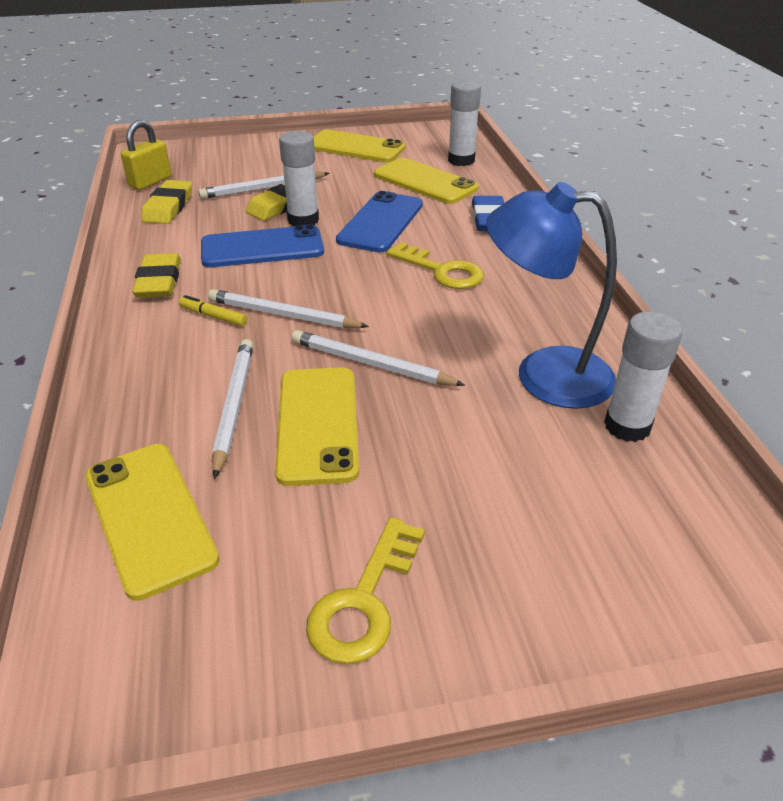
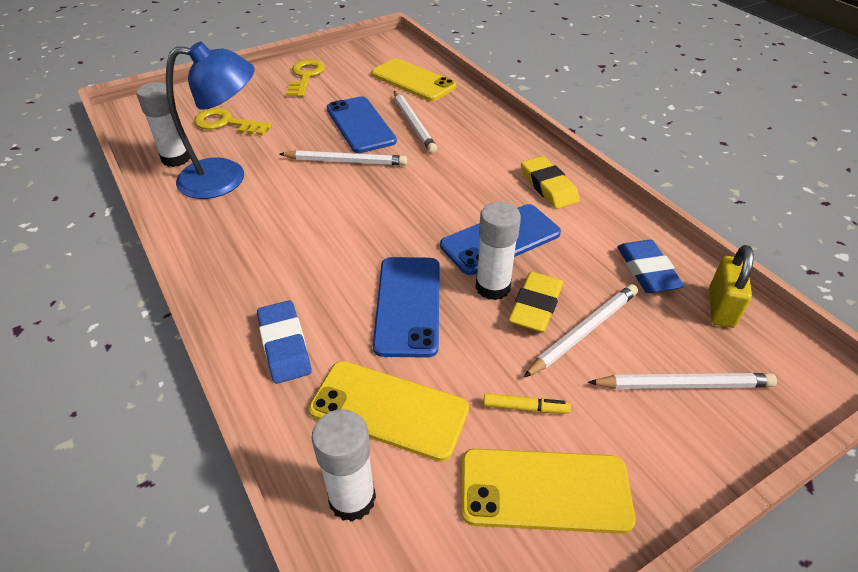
camera: 160 degrees right, 5 degrees up
(168, 207) = (647, 271): yellow eraser -> blue eraser
(213, 316) = (477, 169): yellow marker -> yellow marker (525, 407)
(283, 315) = (429, 181): white pencil -> white pencil (683, 385)
(317, 424) = (360, 125): yellow phone -> blue phone
(441, 271) = (320, 252): yellow key -> yellow key (227, 123)

